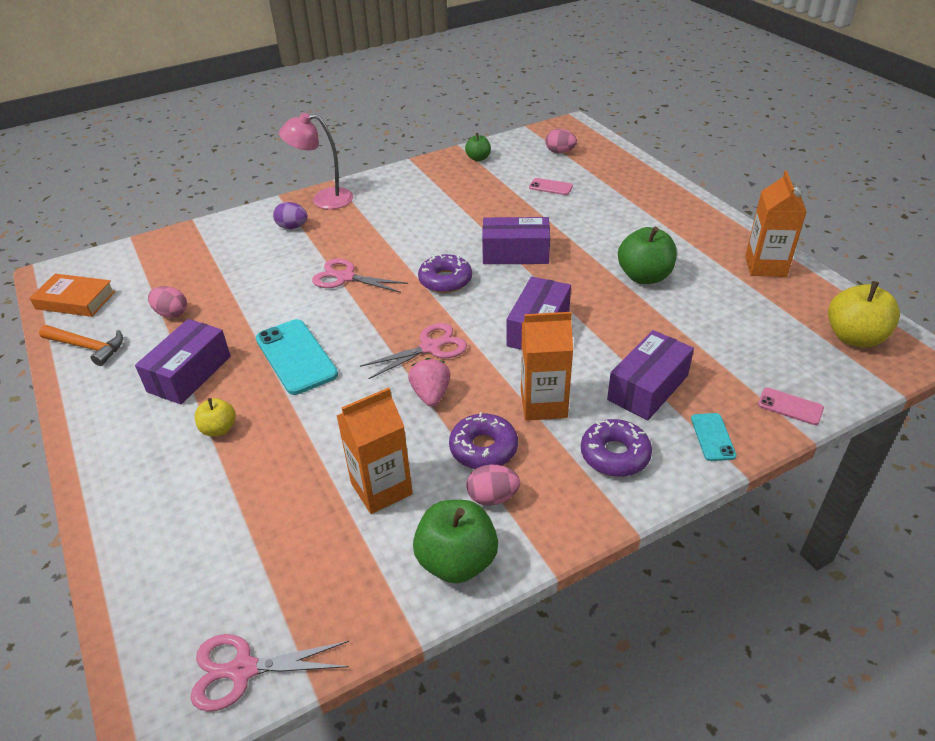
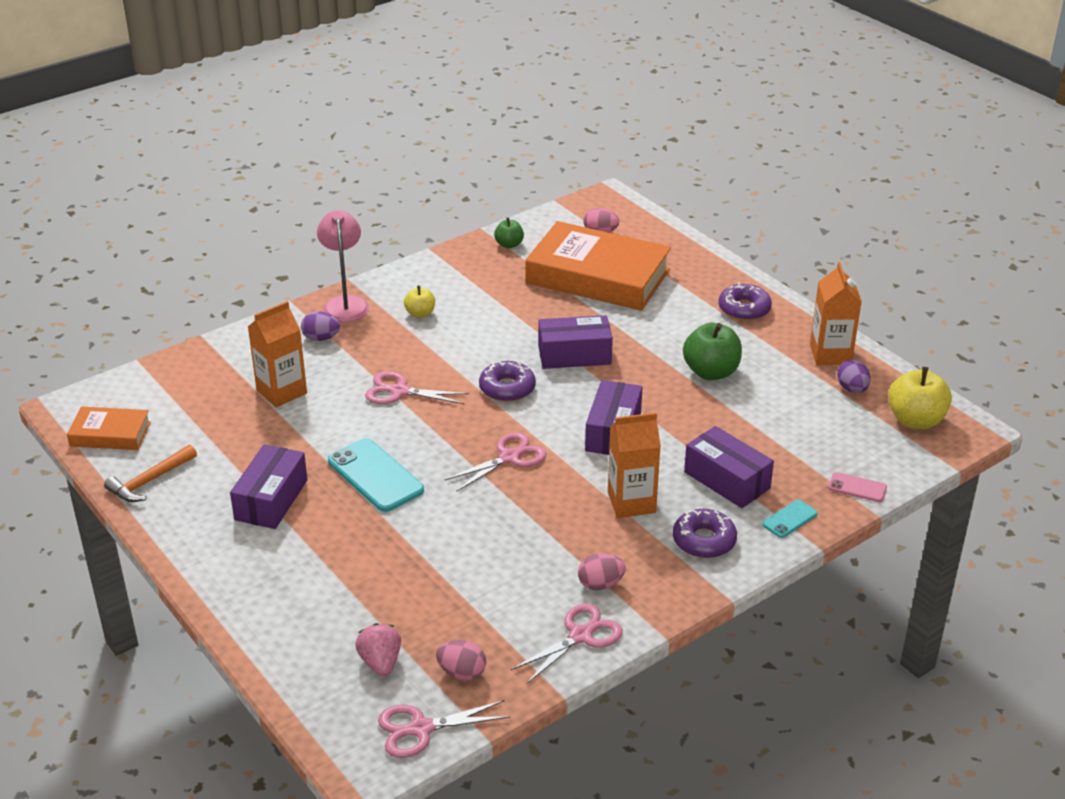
camera: 10 degrees left, 5 degrees down
(87, 347) = (149, 481): orange hammer -> orange hammer turned 120 degrees clockwise
(171, 313) = (225, 441): pink egg -> pink egg (462, 673)
(219, 429) = (323, 548): yellow apple -> yellow apple (420, 314)
(323, 199) = (345, 303): pink lamp -> pink lamp turned 90 degrees clockwise
(381, 488) = (497, 586): orange carton -> orange carton (281, 392)
(431, 395) = (522, 502): pink strawberry -> pink strawberry (380, 662)
(457, 561) = (580, 636): green apple -> pink scissors
(483, 448) = (583, 545): purple donut -> purple donut (744, 309)
(550, 187) = (597, 276): pink phone -> orange book
(647, 387) = (726, 480): purple box -> purple box turned 75 degrees counterclockwise
(712, 437) = (789, 519): turquoise phone -> turquoise phone turned 60 degrees clockwise
(786, 301) = (852, 389): none -> purple egg

